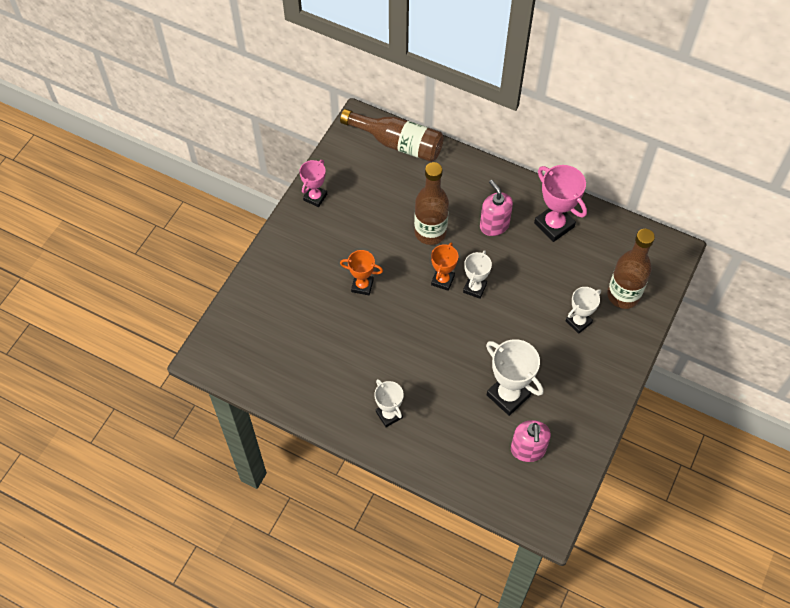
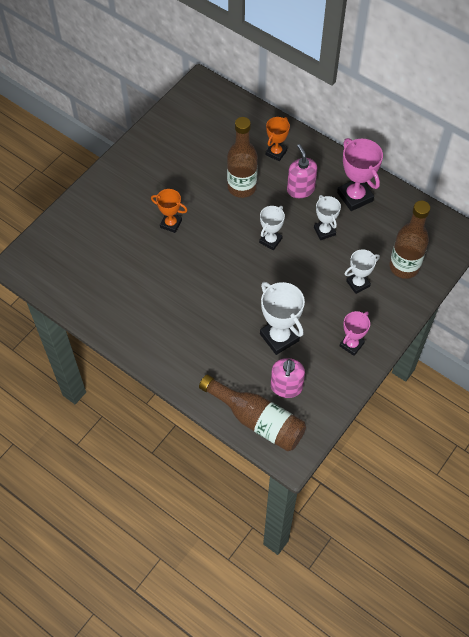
camera: 10 degrees right, 0 degrees up
(315, 197) = (147, 143): pink trophy -> pink trophy (351, 344)
(389, 415) = (169, 337): white trophy -> white trophy (324, 231)
(398, 143) = (230, 107): brown bottle -> brown bottle (257, 420)
(442, 280) = (243, 230): orange trophy -> orange trophy (276, 152)

